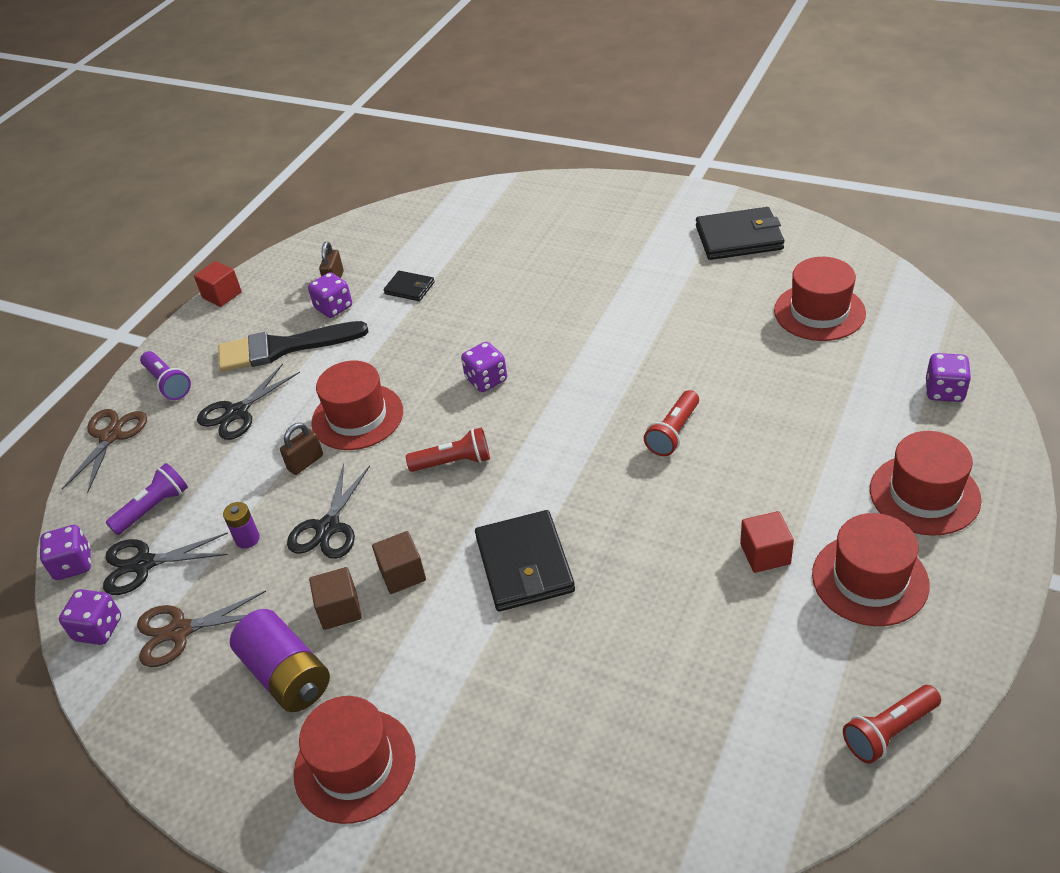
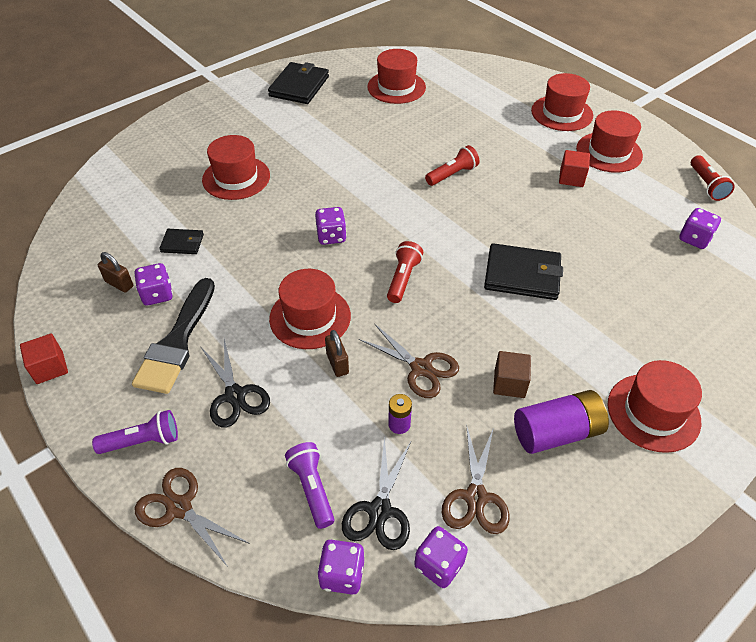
camera: 70 degrees left, 5 degrees up
(328, 527) = (421, 368): black scissors -> brown scissors
(402, 574) = (495, 338): brown cube -> none
(409, 288) = (182, 243): black wallet -> black wallet turned 45 degrees clockwise
(531, 273) = (236, 178): none -> red hat
(673, 432) = (452, 174): red flashlight -> red flashlight turned 90 degrees counterclockwise
(944, 391) = (494, 77): purple dice -> purple dice (694, 239)

